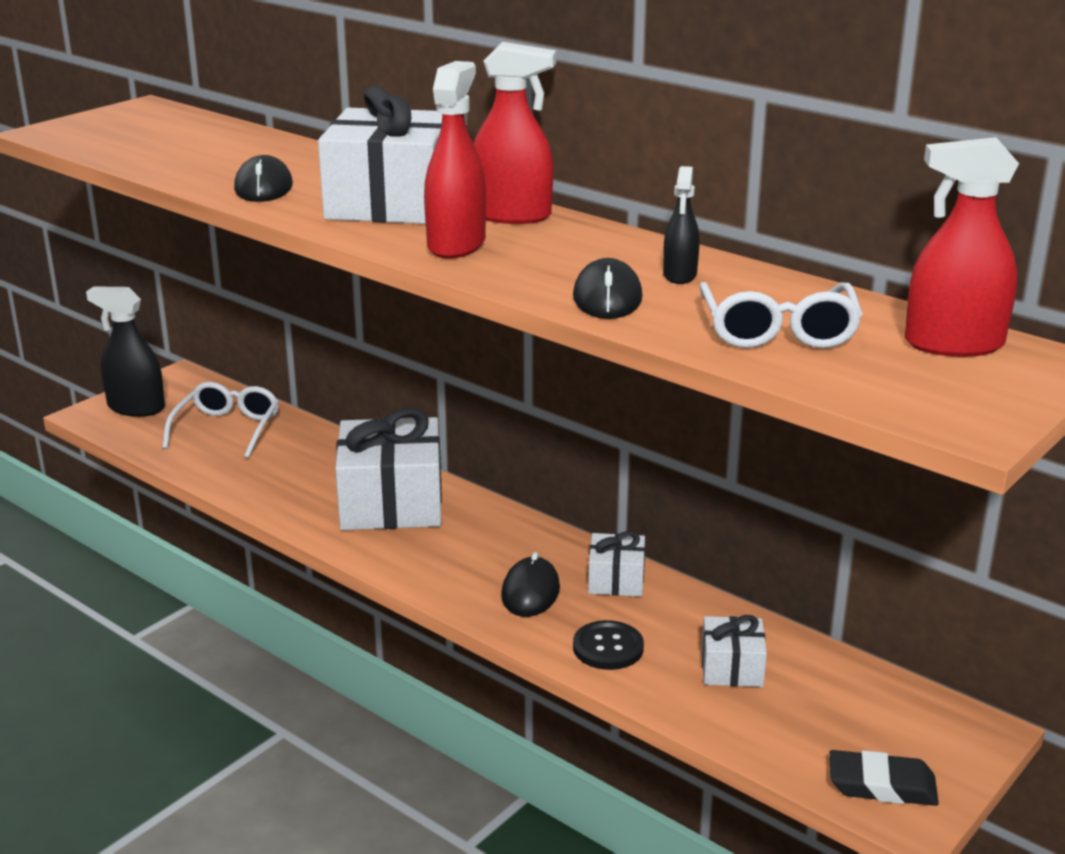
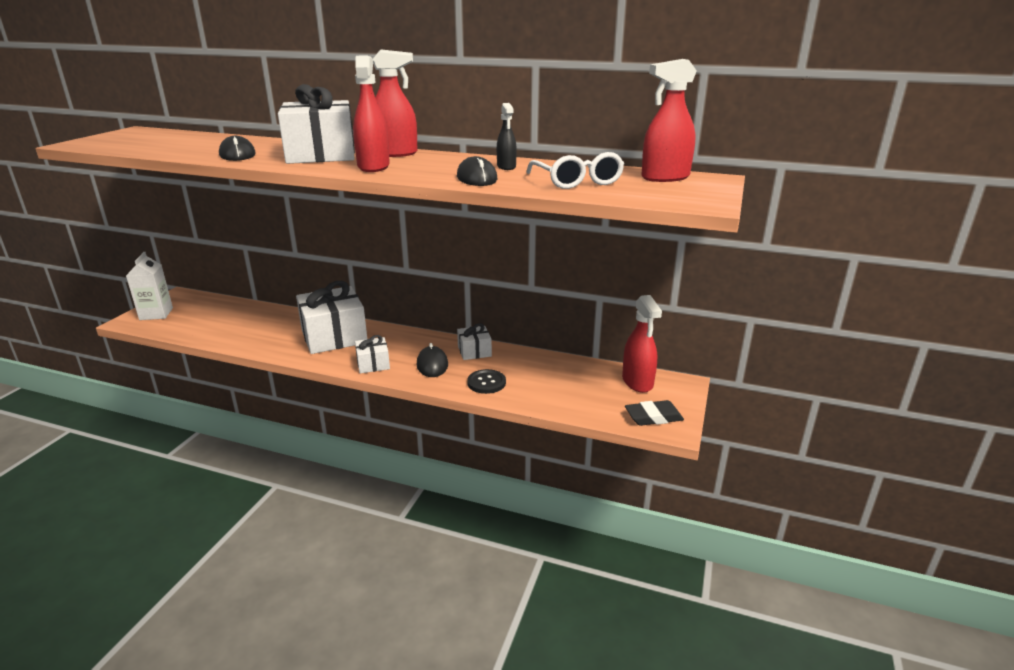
camera: 20 degrees left, 0 degrees up
(136, 408) = (156, 314): black spray bottle -> white carton
(227, 429) = (219, 316): white glasses -> none
(732, 668) = (553, 380): white gift -> white gift (373, 364)
(890, 707) = (637, 382): none -> red spray bottle

